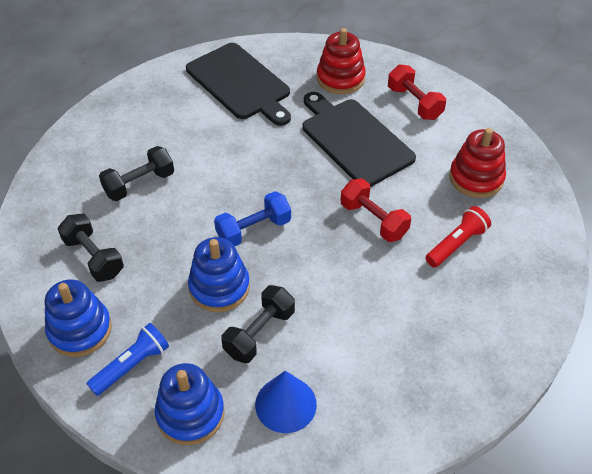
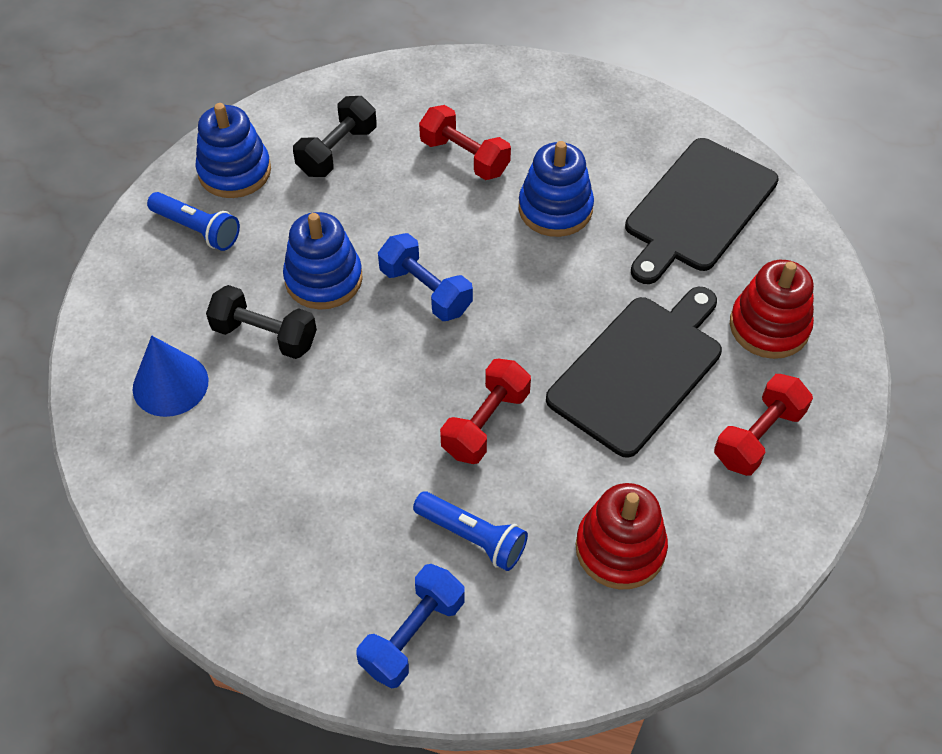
camera: 75 degrees right, 5 degrees up
(139, 184) = (464, 157): black dumbbell -> red dumbbell
(190, 414) = (144, 298): blue stacking toy -> blue stacking toy (555, 209)
(456, 244) = (472, 537): red flashlight -> blue flashlight
(520, 288) = (413, 635): none -> blue dumbbell

